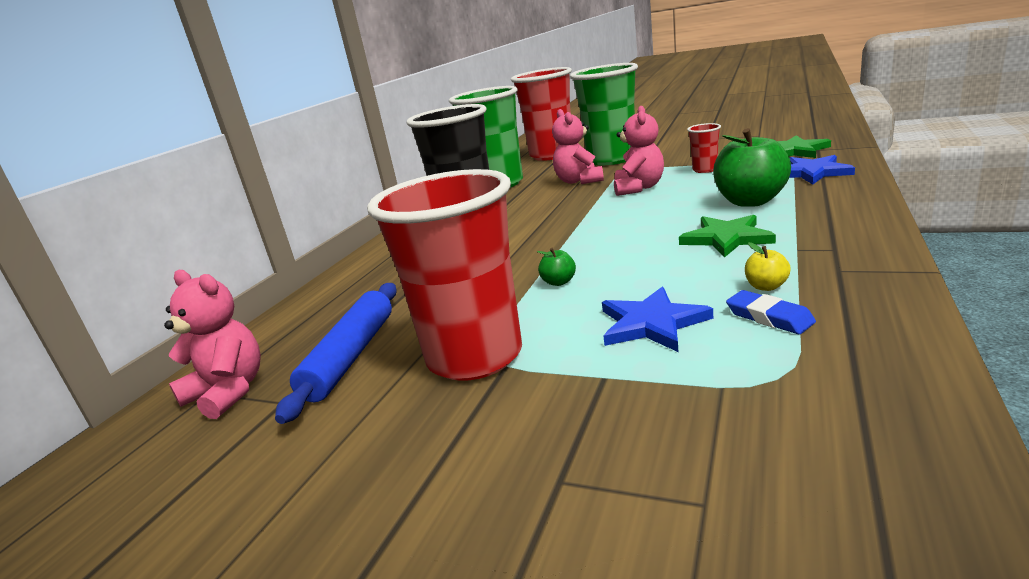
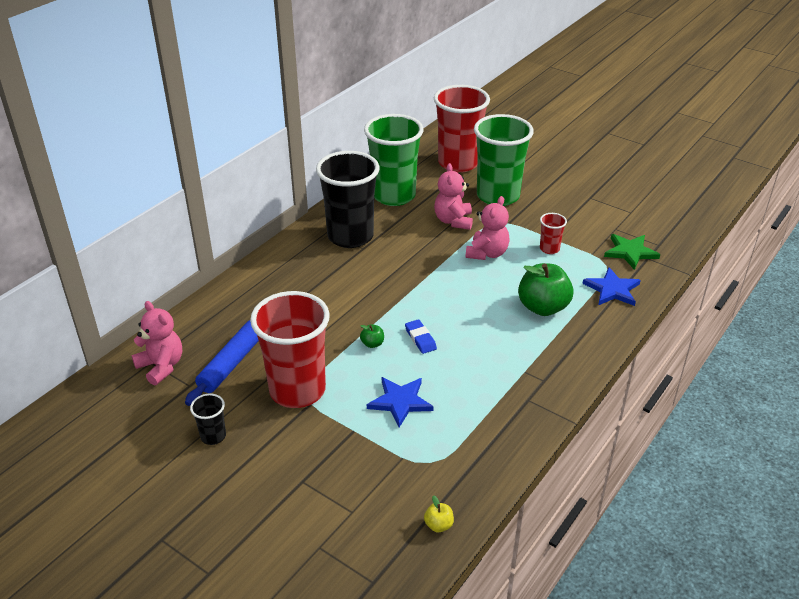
camera: 10 degrees right, 15 degrees up
(344, 460) = (213, 436): none -> black cup
(726, 238) = (495, 342): green star -> none
(766, 286) = (479, 397): yellow apple -> yellow apple (438, 525)
(769, 317) = (460, 421): blue eraser -> blue eraser (420, 339)

